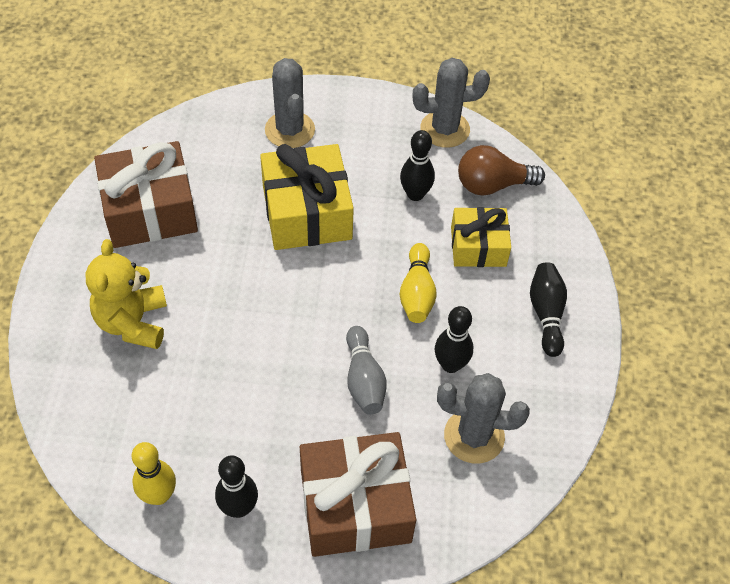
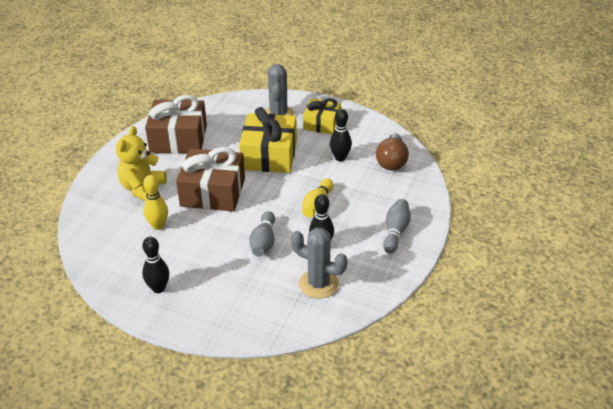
camera: 20 degrees right, 15 degrees down
(159, 495) = (116, 272): yellow bowling pin -> yellow bowling pin (158, 225)
(355, 505) = (228, 302): brown gift -> brown gift (213, 192)
(445, 129) = (374, 129): grey cactus -> none
(478, 246) = (367, 190): yellow gift -> yellow gift (322, 124)
(492, 185) = (392, 161): brown light bulb -> brown light bulb turned 90 degrees counterclockwise
(546, 314) = (395, 232): black bowling pin -> grey bowling pin

